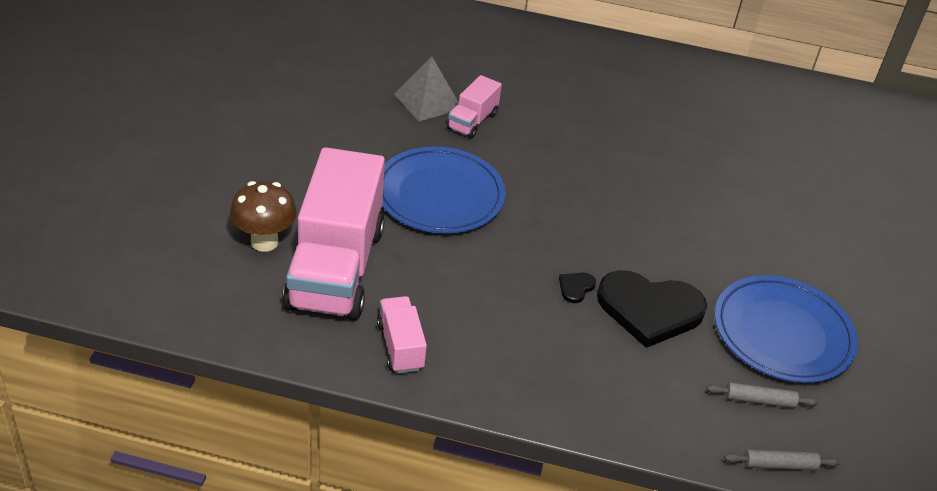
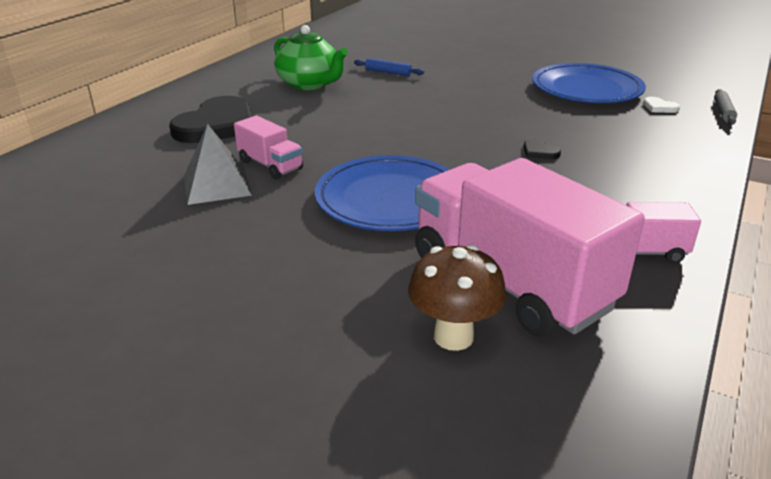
camera: 70 degrees left, 10 degrees down
(336, 268) = (509, 282): pink truck -> pink truck turned 150 degrees counterclockwise
(649, 310) = (566, 127): black heart -> black heart (217, 125)
(663, 114) = (310, 84): none -> green teapot
(733, 164) = (388, 72): none -> blue rolling pin
(759, 400) = (659, 107): grey rolling pin -> white heart

